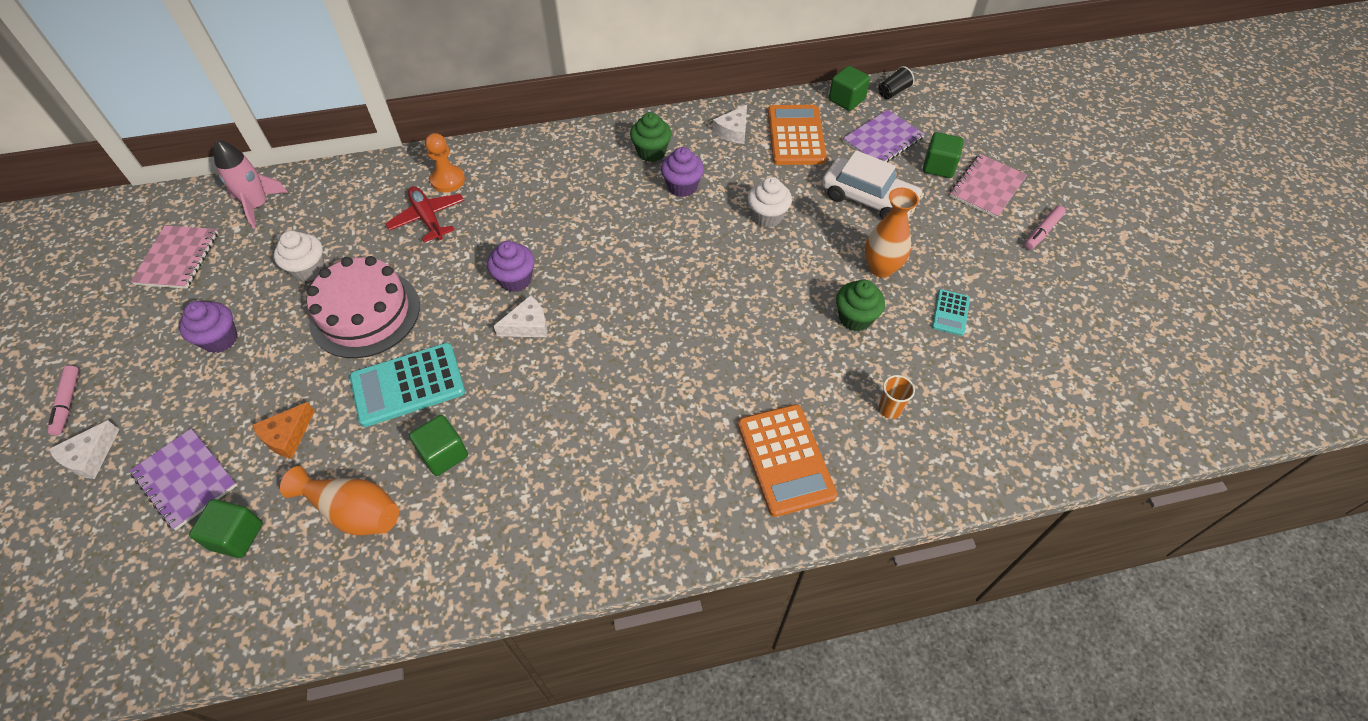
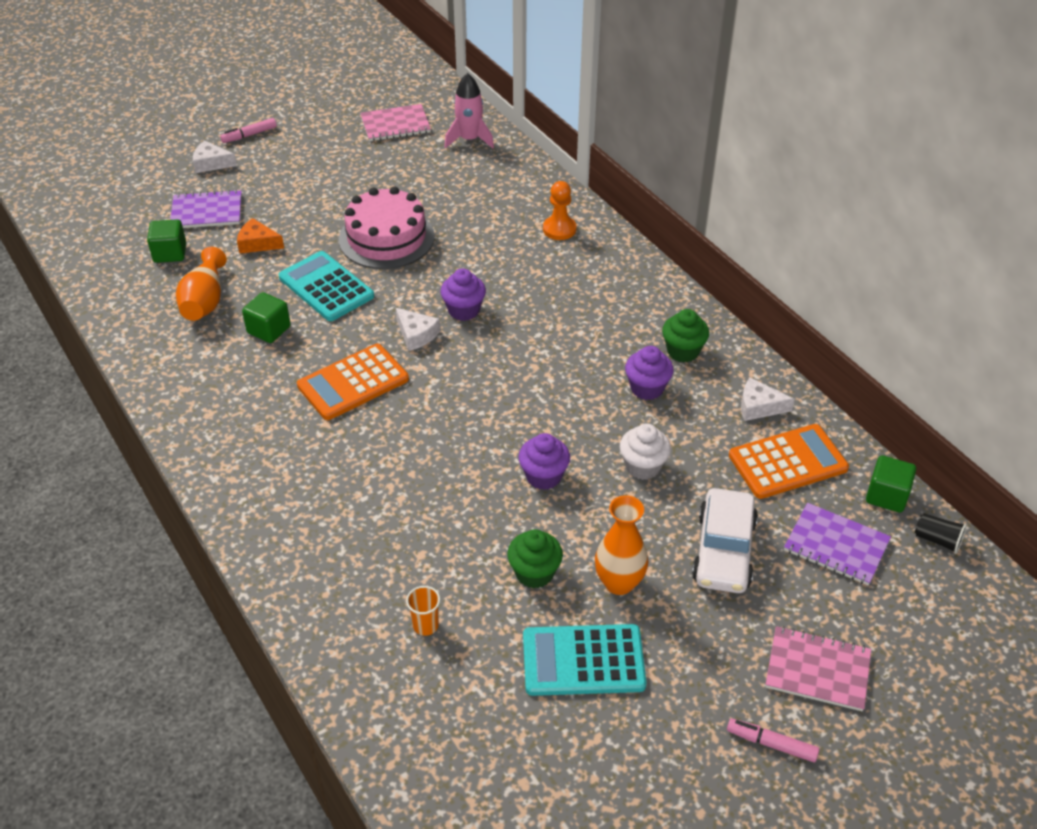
camera: 70 degrees right, 10 degrees down
(185, 479) = (207, 212): purple notebook -> purple notebook turned 60 degrees clockwise
(220, 339) = (330, 176): purple cupcake -> purple cupcake (543, 476)
(309, 269) = (417, 191): white cupcake -> none
(428, 218) = (506, 234): red plane -> none
(785, 459) = (336, 552): orange calculator -> orange calculator (353, 382)
(938, 166) = (824, 612): green cube -> none
(950, 313) = (583, 660): turquoise calculator -> turquoise calculator, size x1.94

